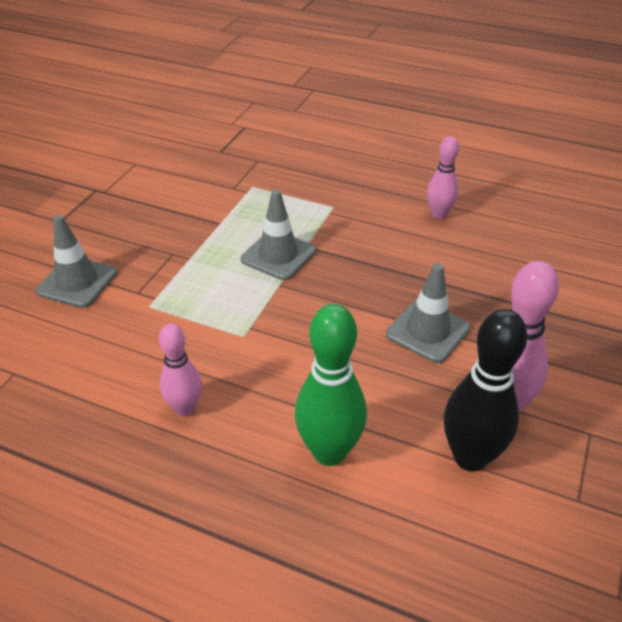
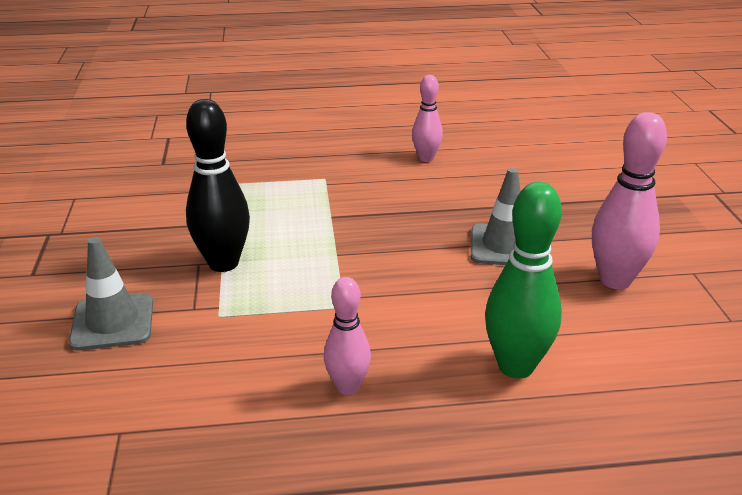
camera: 30 degrees left, 10 degrees down
(278, 255) = (311, 231): grey traffic cone -> none
(470, 457) = (629, 323): black bowling pin -> black bowling pin (223, 263)

